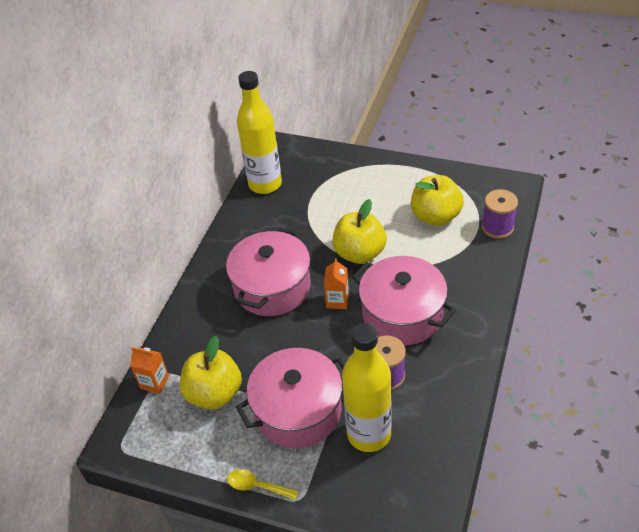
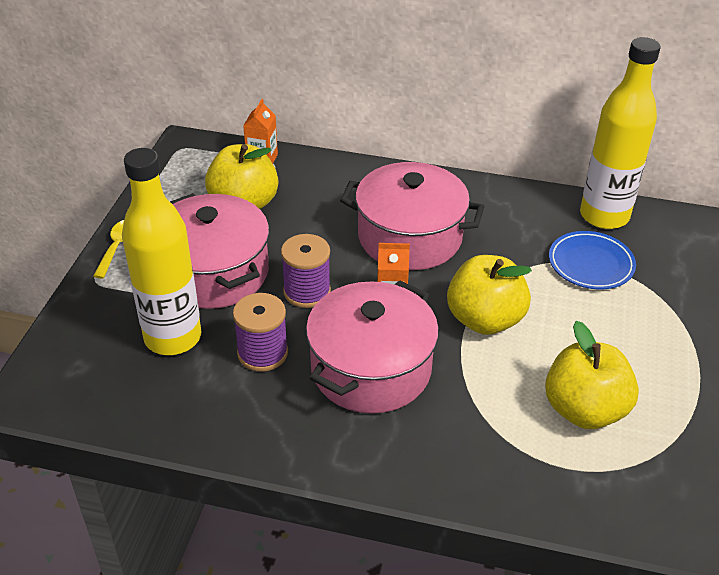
camera: 80 degrees right, 5 degrees down
(312, 197) = (590, 264): none -> blue plate
(497, 227) = (577, 497): purple spool -> purple spool (307, 292)

